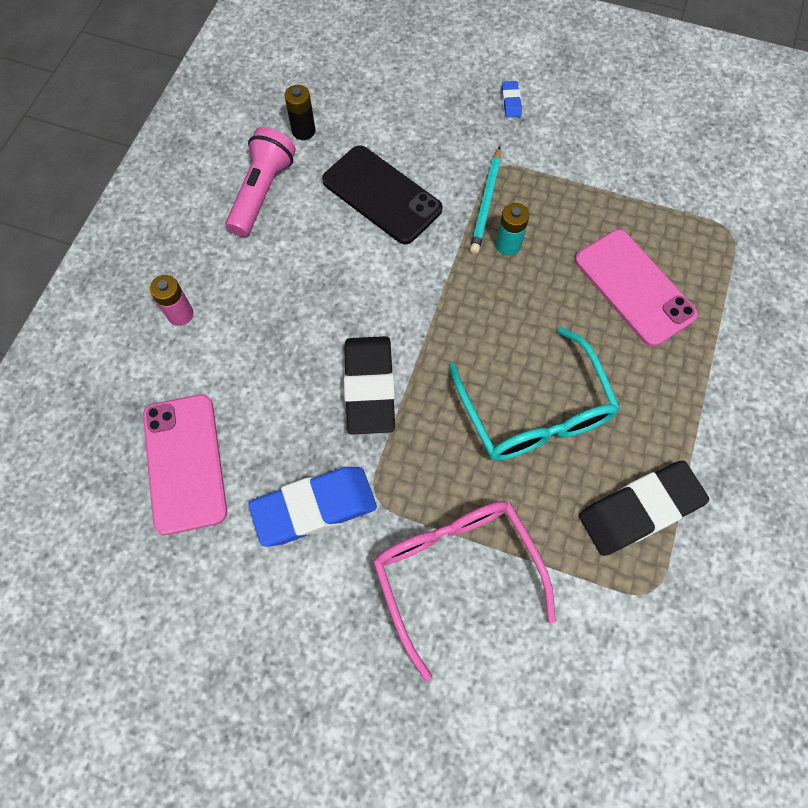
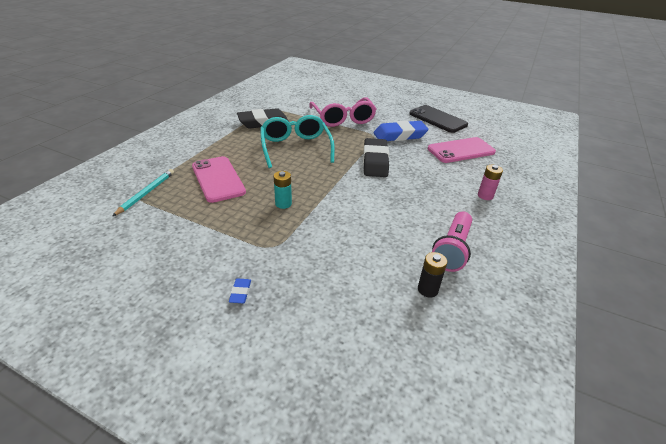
camera: 175 degrees left, 30 degrees down
(185, 463) = (461, 150): pink phone -> pink phone turned 75 degrees clockwise
(381, 195) = (363, 238): black phone -> black phone (437, 119)
(486, 203) = (289, 226): turquoise pencil -> turquoise pencil (146, 193)

